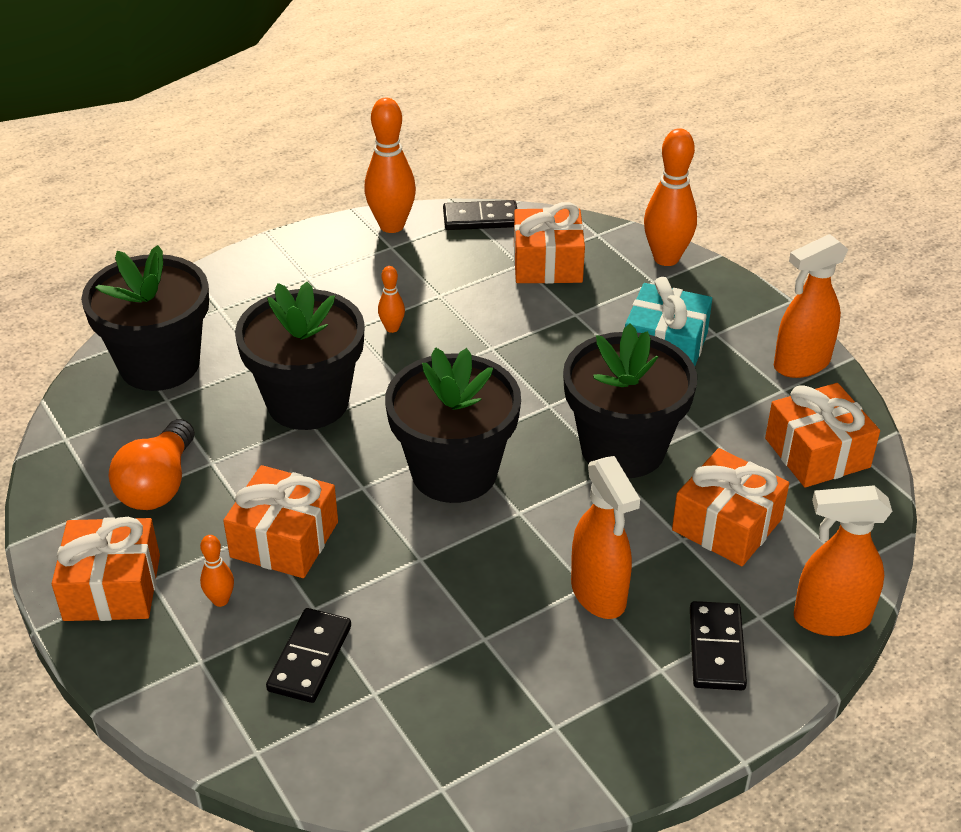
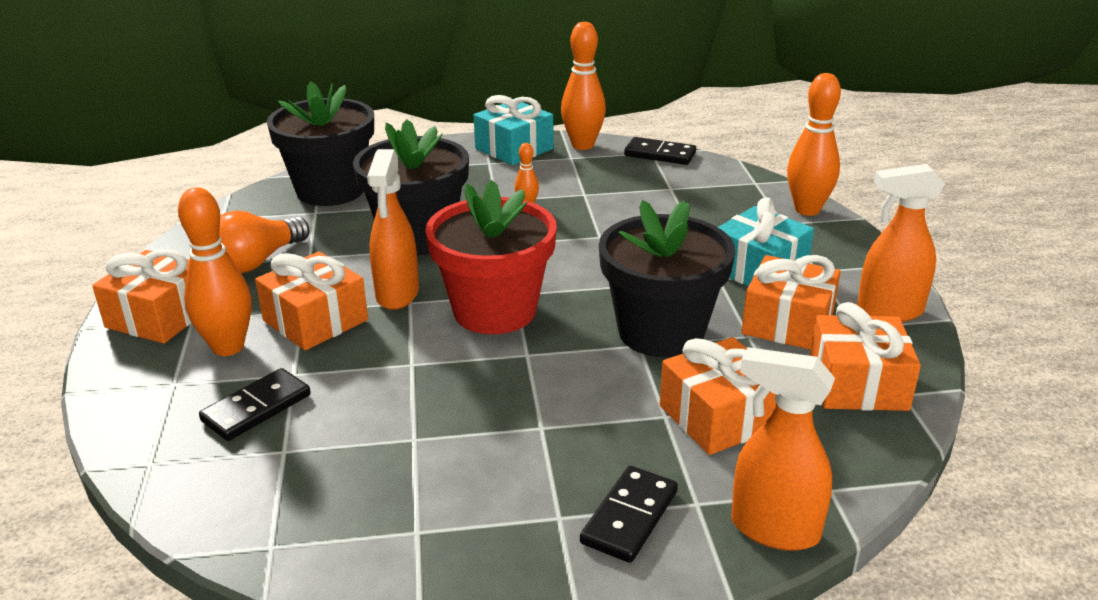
camera: 25 degrees right, 10 degrees down
(220, 600) = (228, 347): orange bowling pin -> orange bowling pin, size x2.05
(321, 250) = (514, 149): none -> turquoise gift
(454, 472) = (494, 311): black flower pot -> red flower pot
(547, 263) = (694, 192): orange gift -> orange gift (788, 323)
(598, 594) = (548, 436): orange spray bottle -> orange spray bottle (397, 295)

